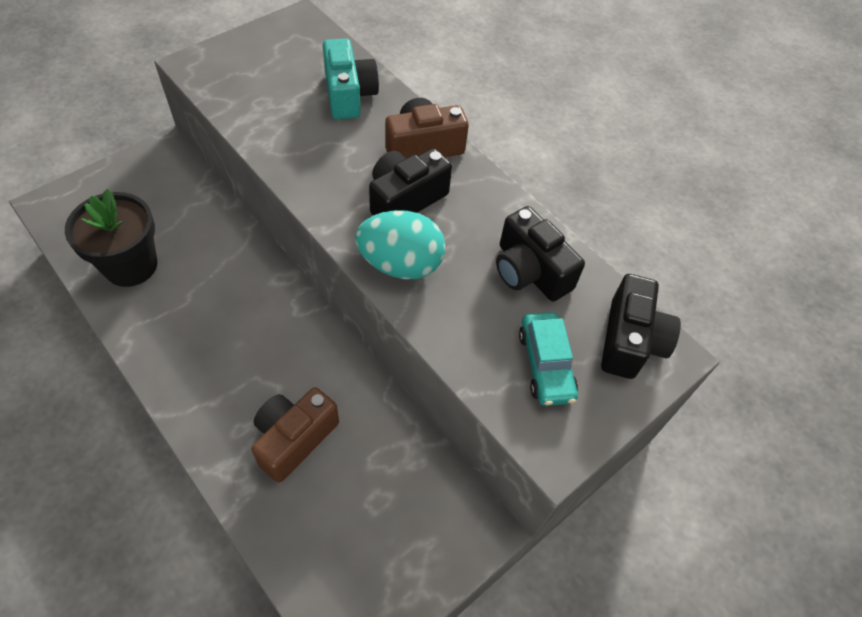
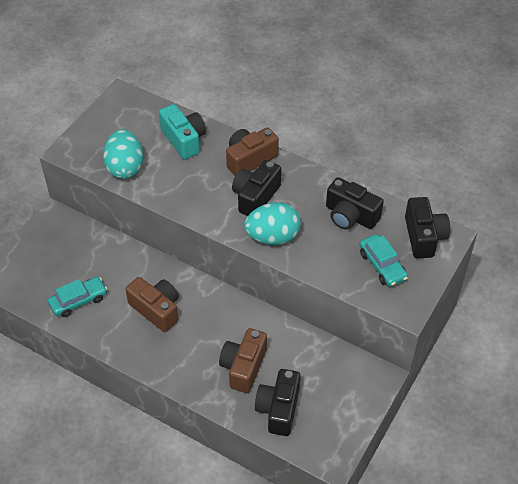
camera: 15 degrees left, 5 degrees down
(131, 265) = (78, 301): black flower pot -> turquoise car
(221, 312) = (156, 309): none -> brown camera
(252, 106) = (125, 167): none -> turquoise egg
(311, 525) = (279, 409): none -> black camera

